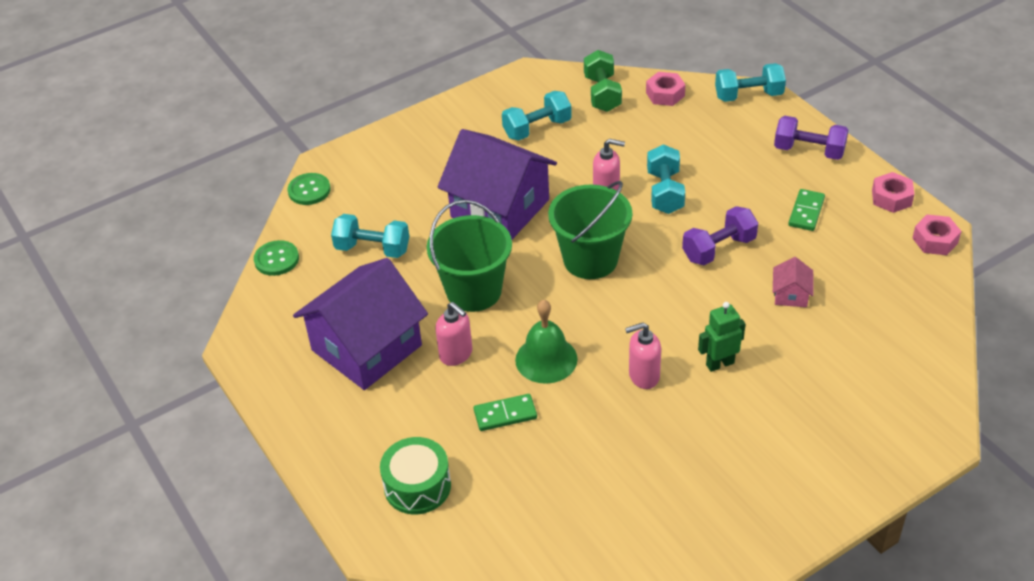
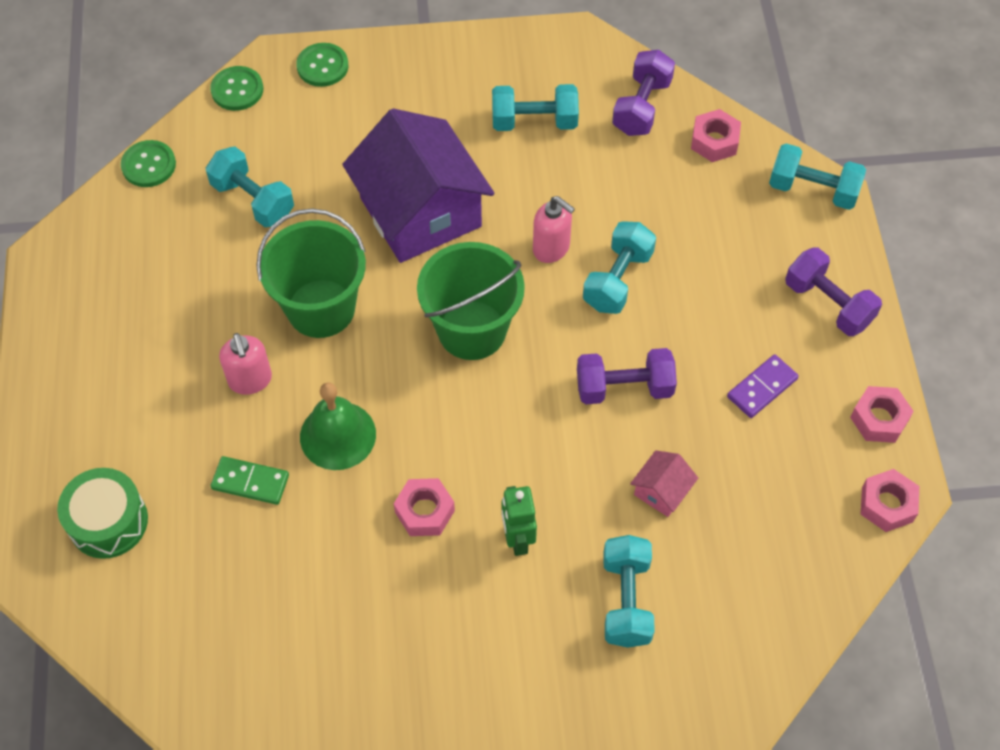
camera: 25 degrees right, 15 degrees up
(362, 153) = (322, 66): none -> green button
(366, 348) = (166, 324): purple house -> none
(602, 94) = (641, 106): green dumbbell -> purple dumbbell
(643, 376) = (424, 511): pink soap dispenser -> pink nut
(720, 364) = (517, 539): green robot -> green robot turned 105 degrees counterclockwise
(806, 212) = (762, 388): green domino -> purple domino
(819, 365) = (626, 600): none -> turquoise dumbbell

